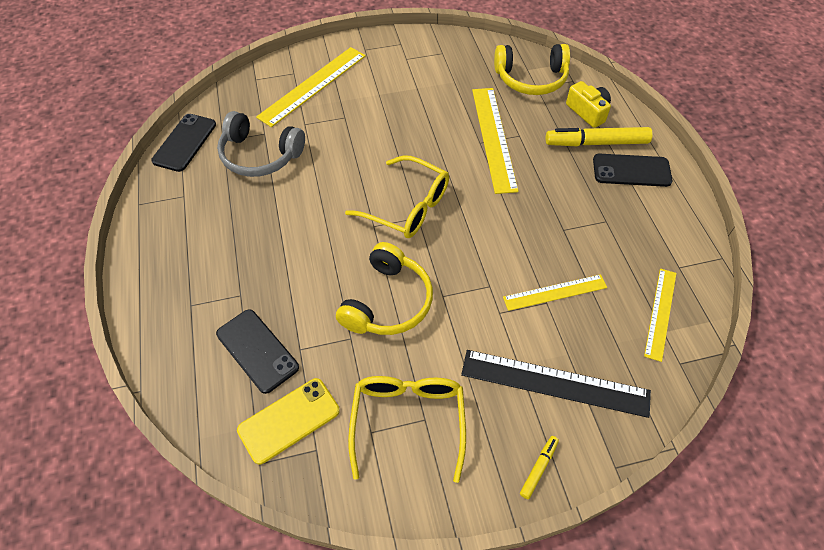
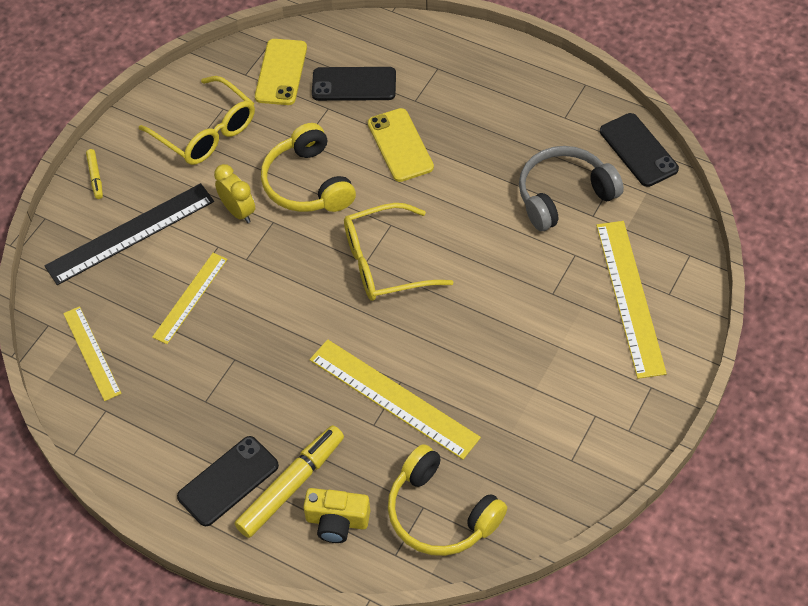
camera: 135 degrees right, 0 degrees up
(296, 271) = (400, 145): none -> yellow phone
(457, 325) = (238, 211): none -> yellow clock
(531, 79) = (440, 513): yellow headphones -> yellow headphones turned 90 degrees counterclockwise

